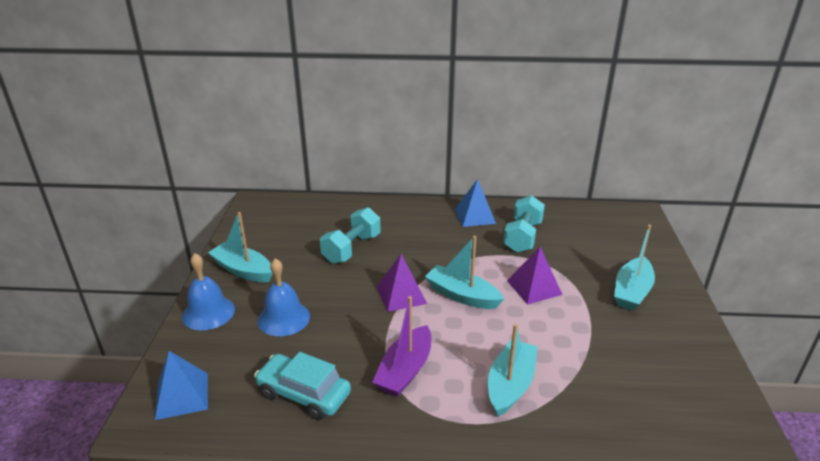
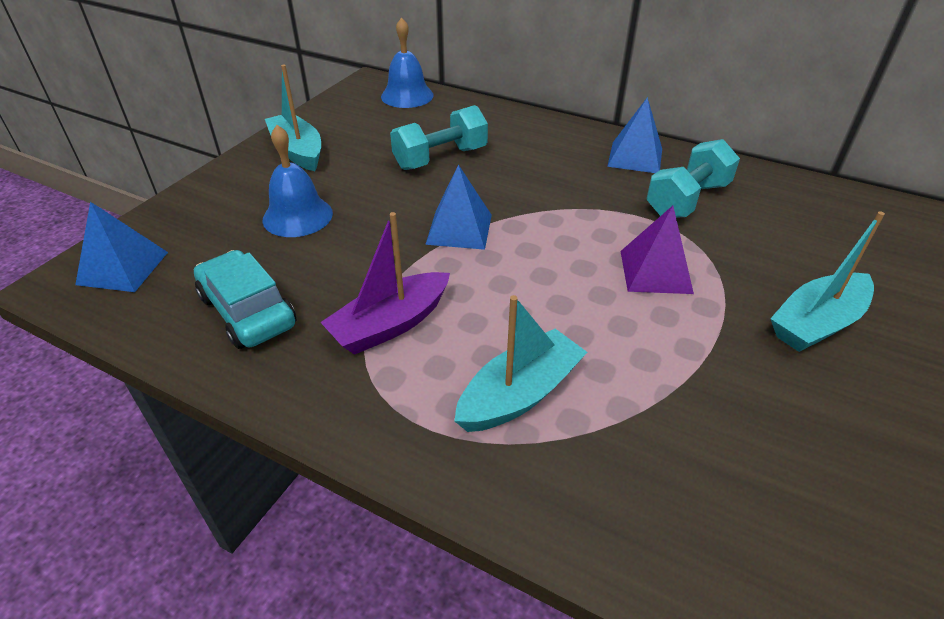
camera: 25 degrees right, 10 degrees up
(208, 312) = (224, 187): blue bell -> blue bell (407, 96)
(401, 295) = (459, 229): purple pyramid -> blue pyramid
(462, 295) = (540, 252): turquoise boat -> none

